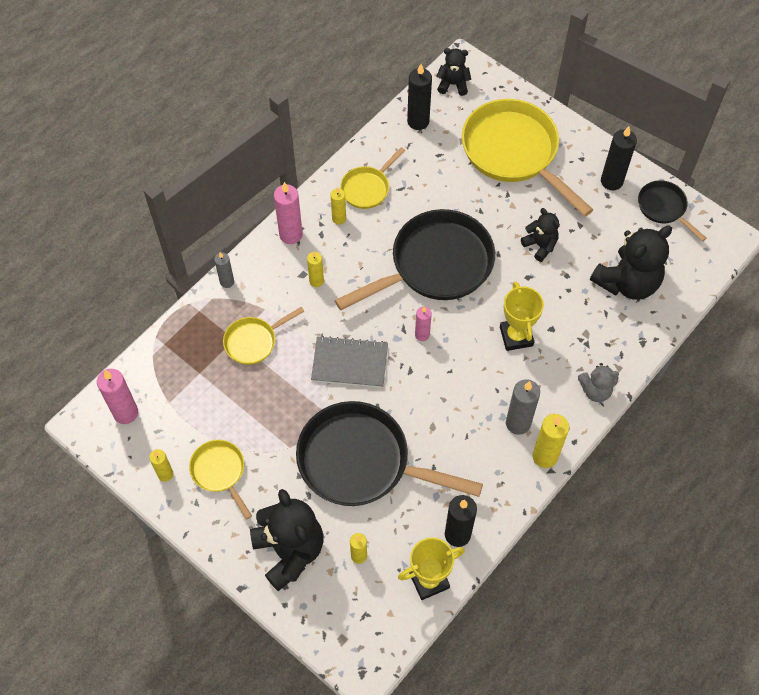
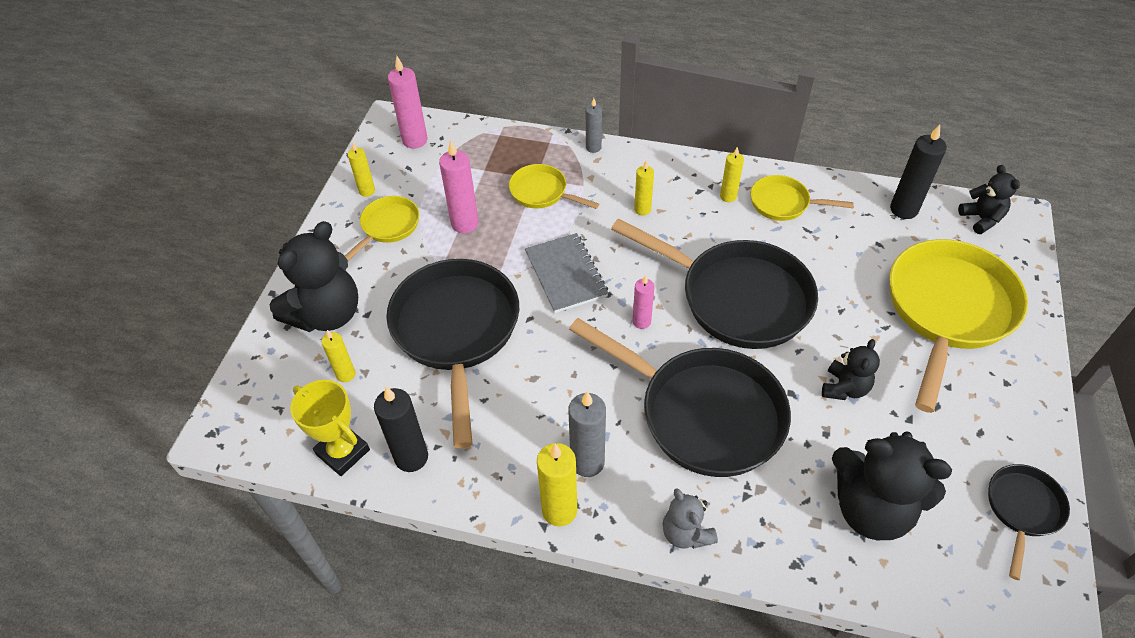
camera: 65 degrees right, 10 degrees down
(291, 235) = (680, 169): pink candle -> pink candle (465, 223)
(516, 336) = (702, 413): yellow trophy -> black pan
(611, 181) = (1005, 429): black candle -> none

